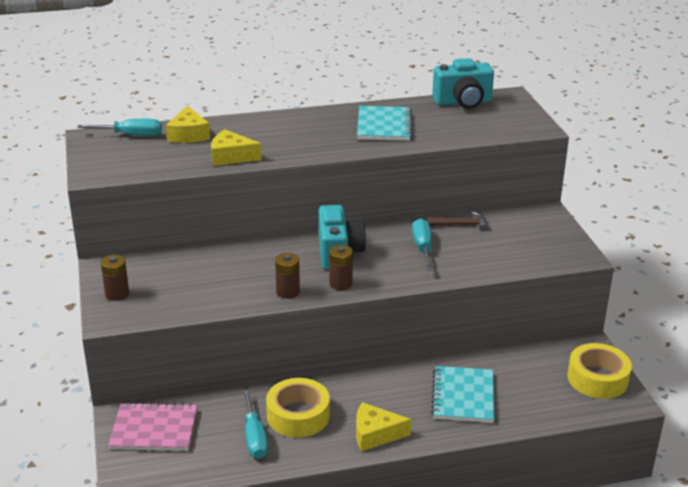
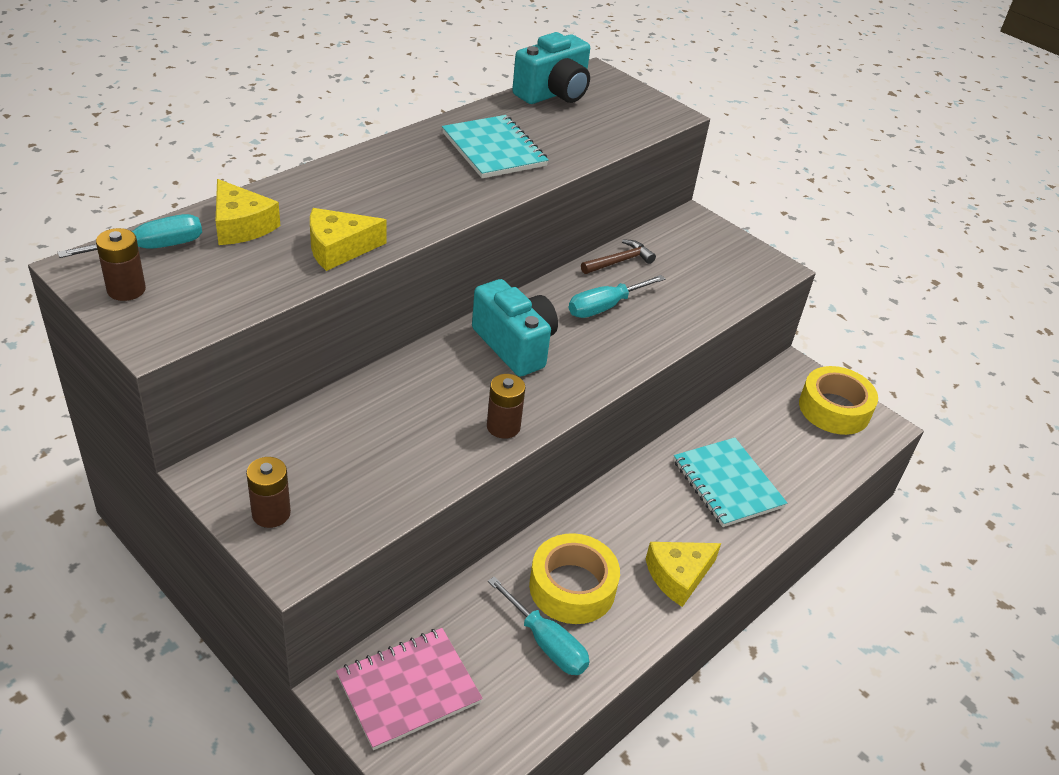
camera: 35 degrees left, 10 degrees up
(340, 283) = (556, 391): brown battery -> brown battery (126, 290)
(422, 247) = (605, 307): turquoise screwdriver -> turquoise screwdriver turned 90 degrees counterclockwise

